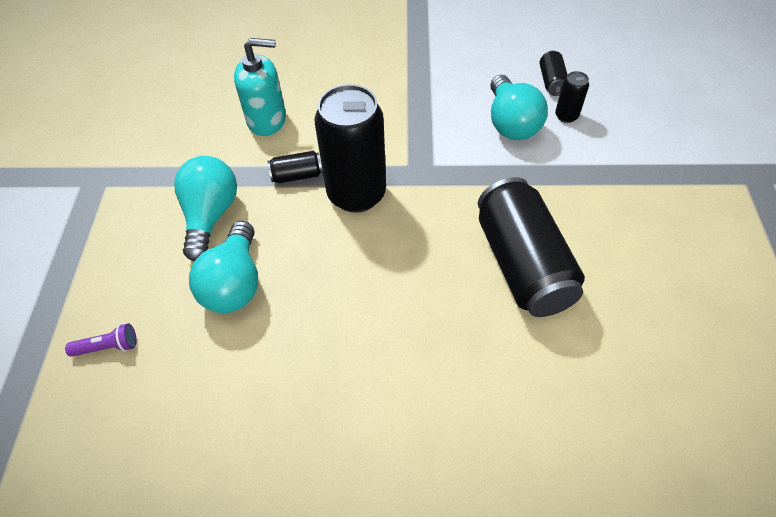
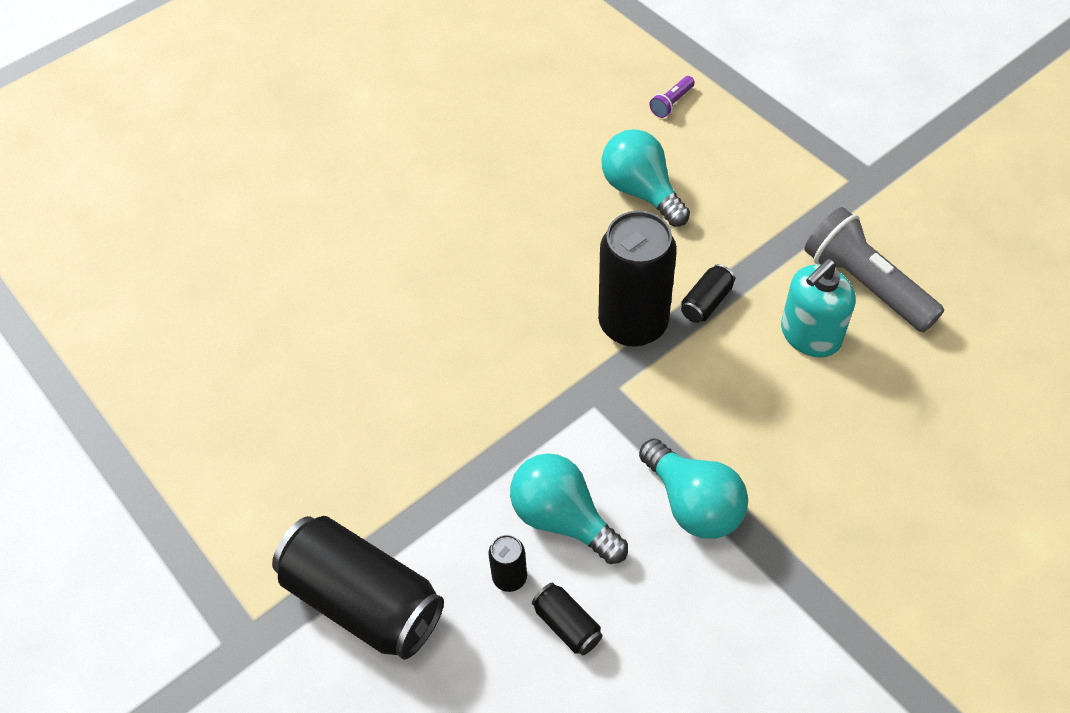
camera: 140 degrees right, 0 degrees up
(199, 123) = (865, 284): none -> grey flashlight
(211, 215) = (729, 220): turquoise light bulb -> turquoise light bulb (693, 504)
(522, 264) = (427, 363): black can -> black can (363, 600)

